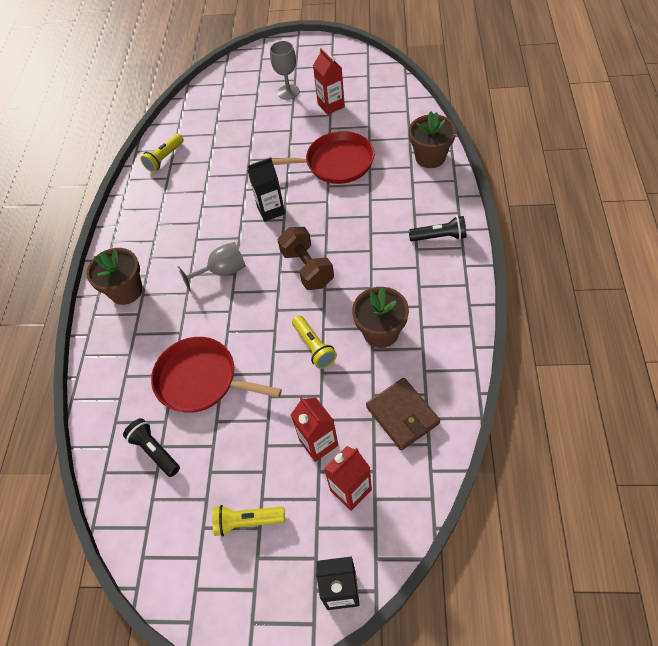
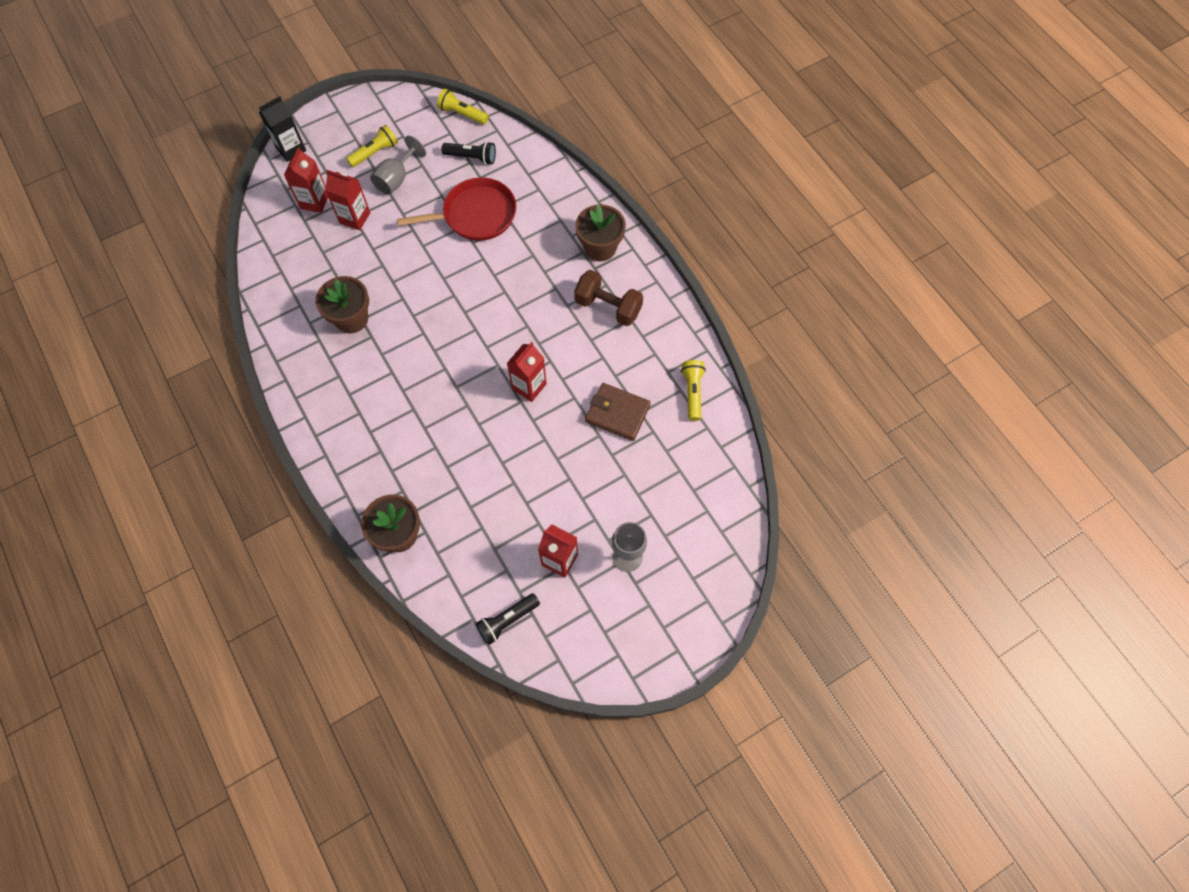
camera: 140 degrees right, 10 degrees up
(222, 272) = (528, 304): grey goblet -> grey goblet (396, 179)
(271, 210) = (529, 386): black carton -> red carton
(307, 268) = (451, 344): brown dumbbell -> brown dumbbell (608, 307)
(314, 347) = (401, 280): yellow flashlight -> yellow flashlight (462, 114)
(335, 163) = (500, 476): red pan -> none
(402, 415) = (301, 265): brown wallet -> brown wallet (617, 413)
(439, 237) = (343, 436): black flashlight -> black flashlight (507, 620)

